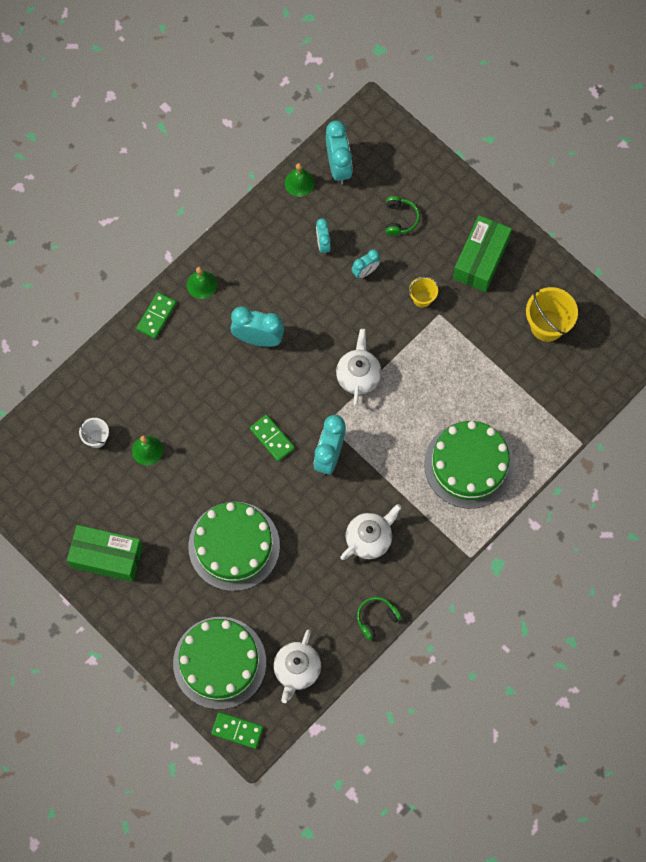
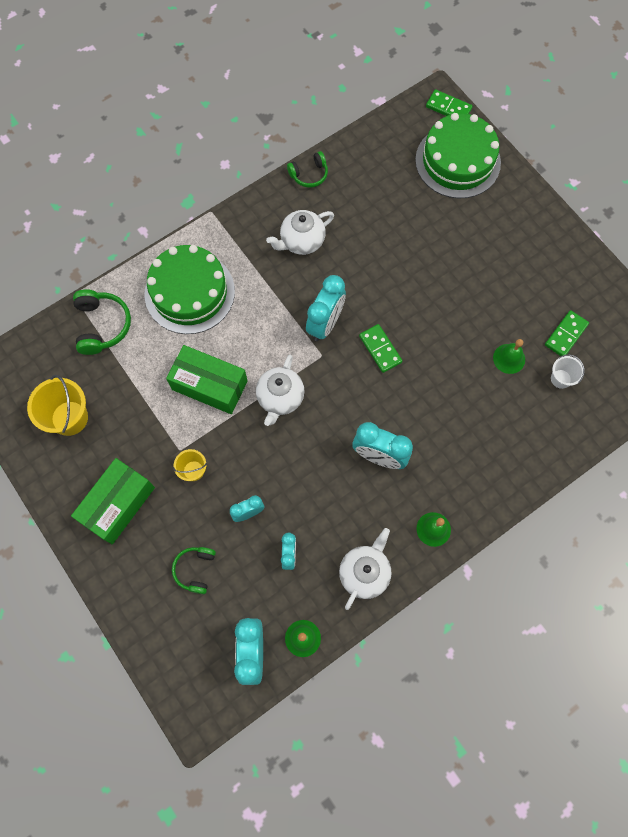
camera: 170 degrees left, 0 degrees up
(107, 557) = (556, 265): green box -> green box (209, 385)
(156, 316) = (487, 500): green domino -> green domino (566, 335)
(234, 546) = (432, 255): green cake -> none
(297, 670) = (389, 145): white teapot -> white teapot (364, 572)
(544, 417) = (102, 325): none -> green headphones

